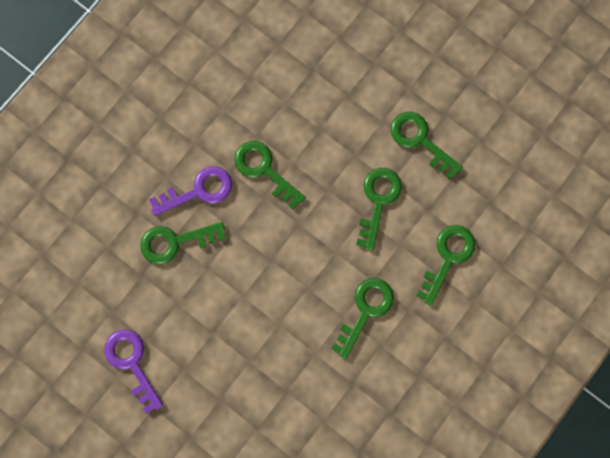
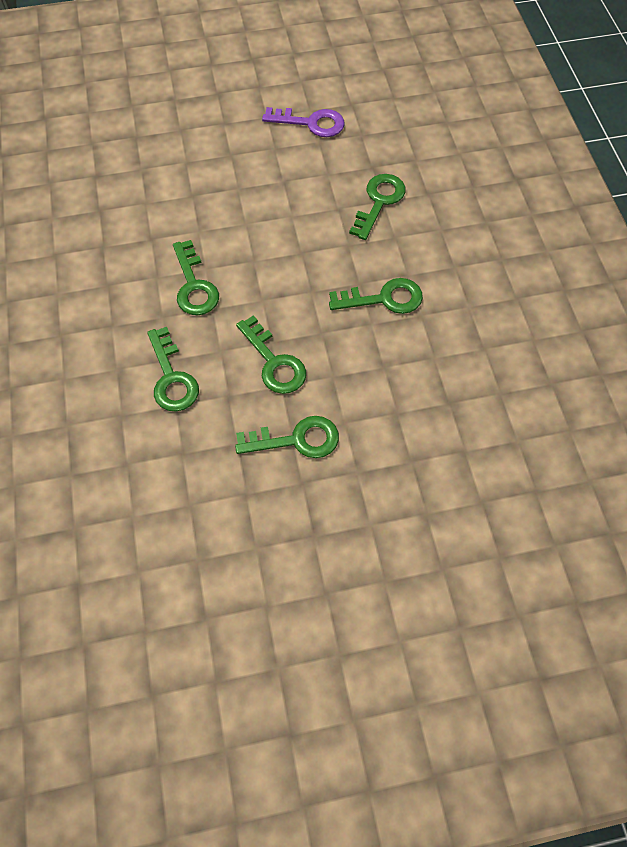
camera: 130 degrees right, 15 degrees down
(198, 191) = (408, 242): purple key -> none

